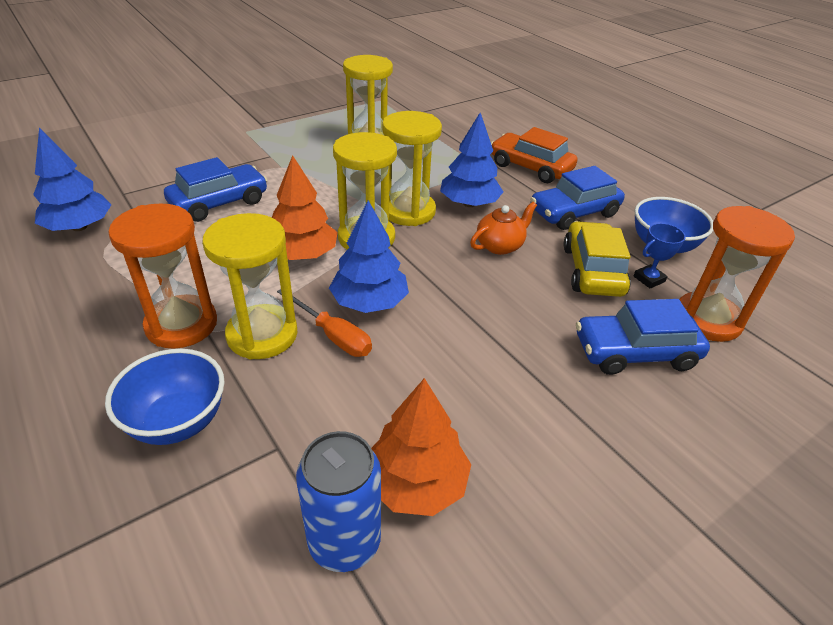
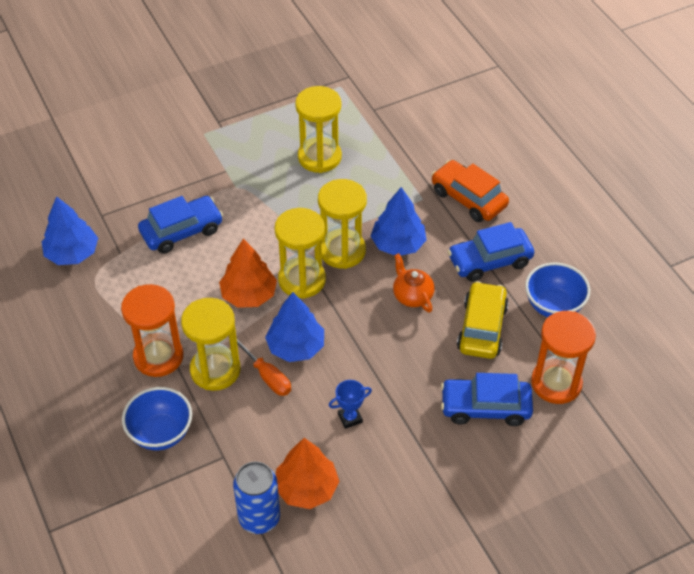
camera: 10 degrees right, 10 degrees up
(500, 246) = (412, 296): orange teapot -> orange teapot turned 90 degrees counterclockwise
(649, 279) = (526, 340): blue trophy -> blue trophy (350, 418)

